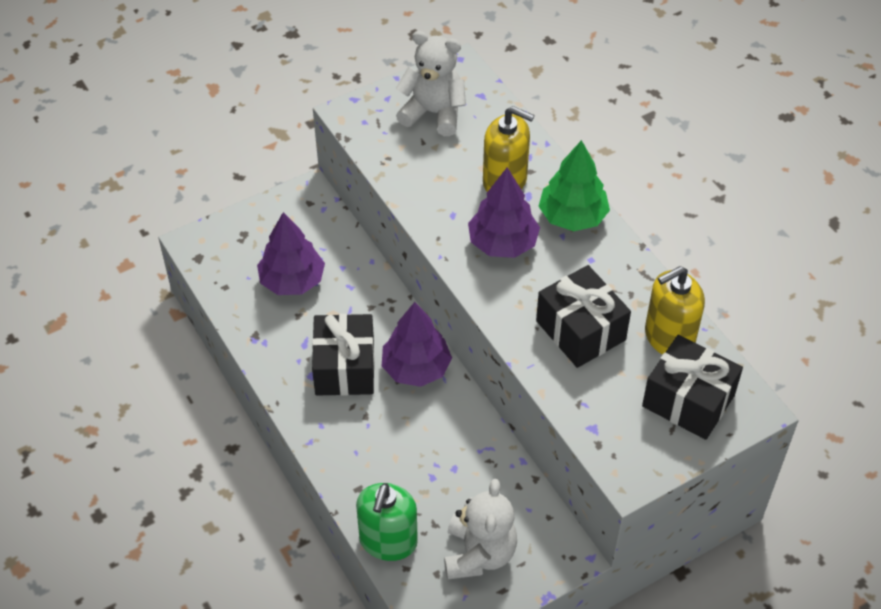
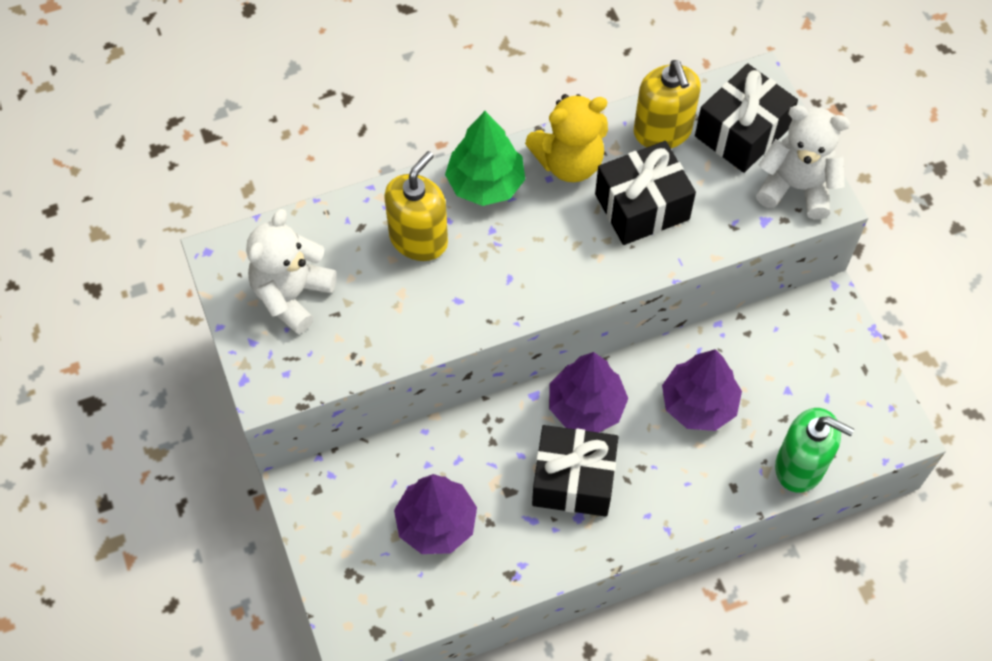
camera: 80 degrees left, 10 degrees up
(479, 554) = (822, 383): white teddy bear -> white teddy bear (796, 187)
(503, 243) = (510, 257): purple tree -> purple tree (698, 403)
(612, 271) = (569, 162): none -> yellow teddy bear

